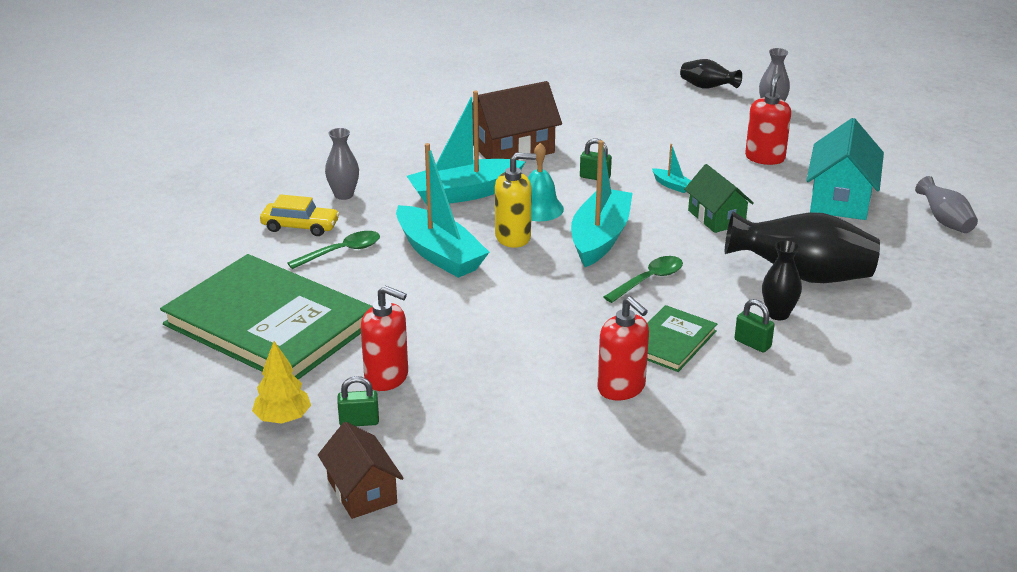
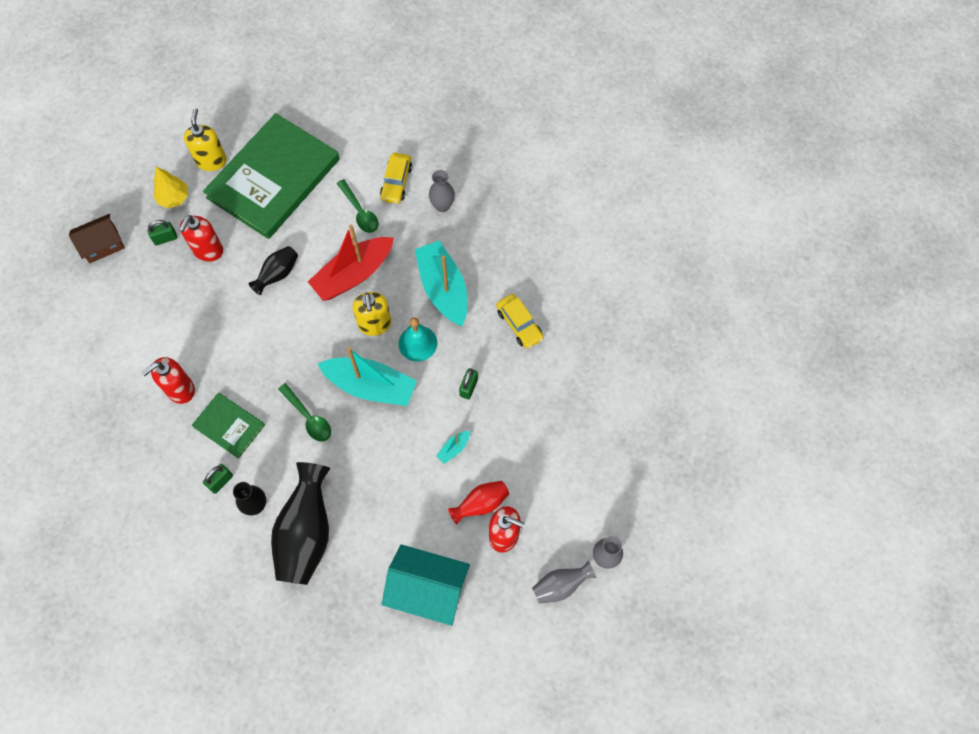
camera: 90 degrees right, 35 degrees up
(219, 384) = (211, 161): none -> yellow soap dispenser
(359, 421) = (165, 238): green padlock -> green padlock turned 75 degrees clockwise
(439, 254) = (353, 274): turquoise boat -> red boat
(513, 149) = (519, 324): brown house -> yellow car
(707, 88) = (651, 501): black vase -> black vase (278, 274)
(716, 217) = (399, 478): green house -> none
(734, 170) = (481, 504): none -> red vase
(945, 221) = (385, 675): grey vase -> grey vase (560, 585)

